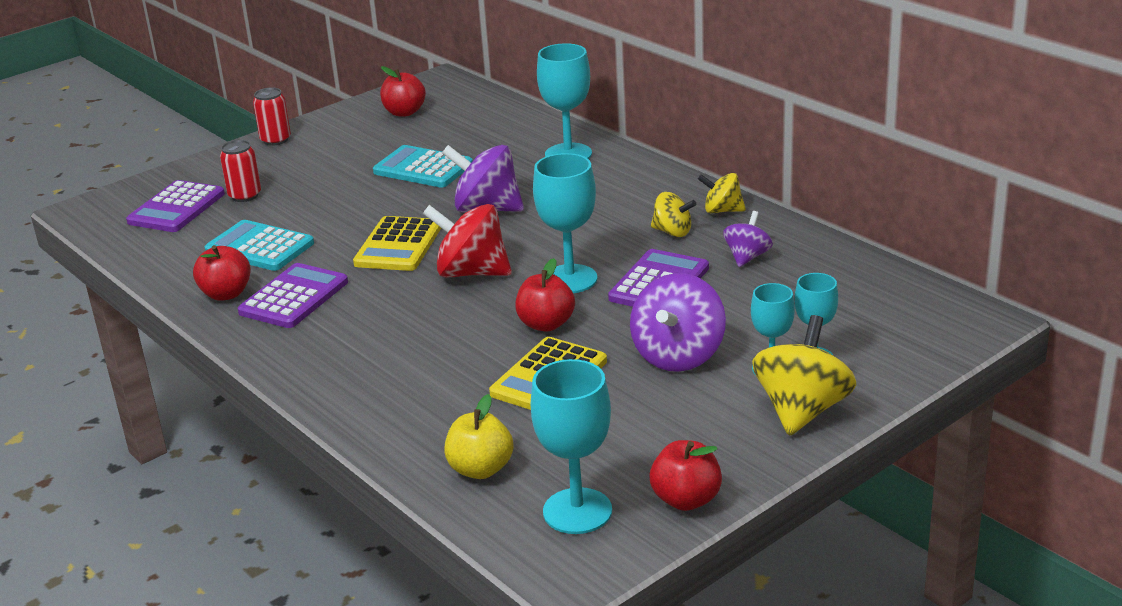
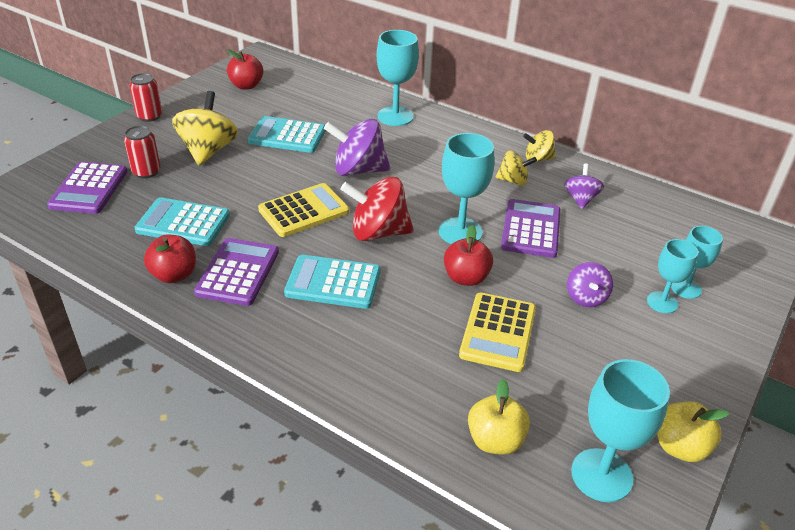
camera: 20 degrees left, 10 degrees up
(391, 315) = (333, 283): none -> turquoise calculator
(398, 245) = (304, 211): yellow calculator -> yellow calculator turned 120 degrees counterclockwise
(678, 356) = (586, 298): purple spinning top -> purple spinning top, size x0.58
(686, 499) = (680, 447): red apple -> yellow apple
(802, 410) = (709, 340): yellow spinning top -> yellow spinning top (208, 150)

